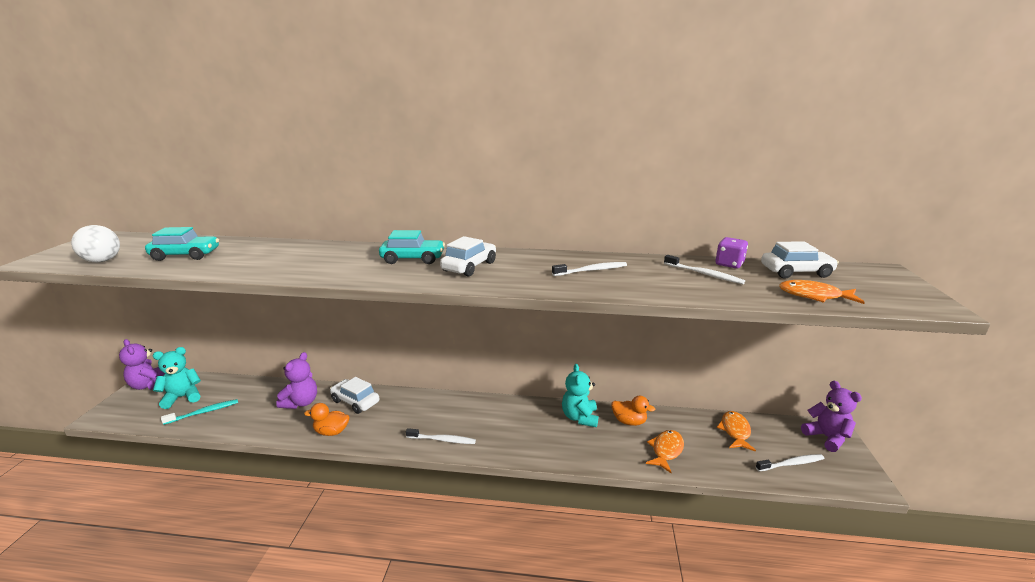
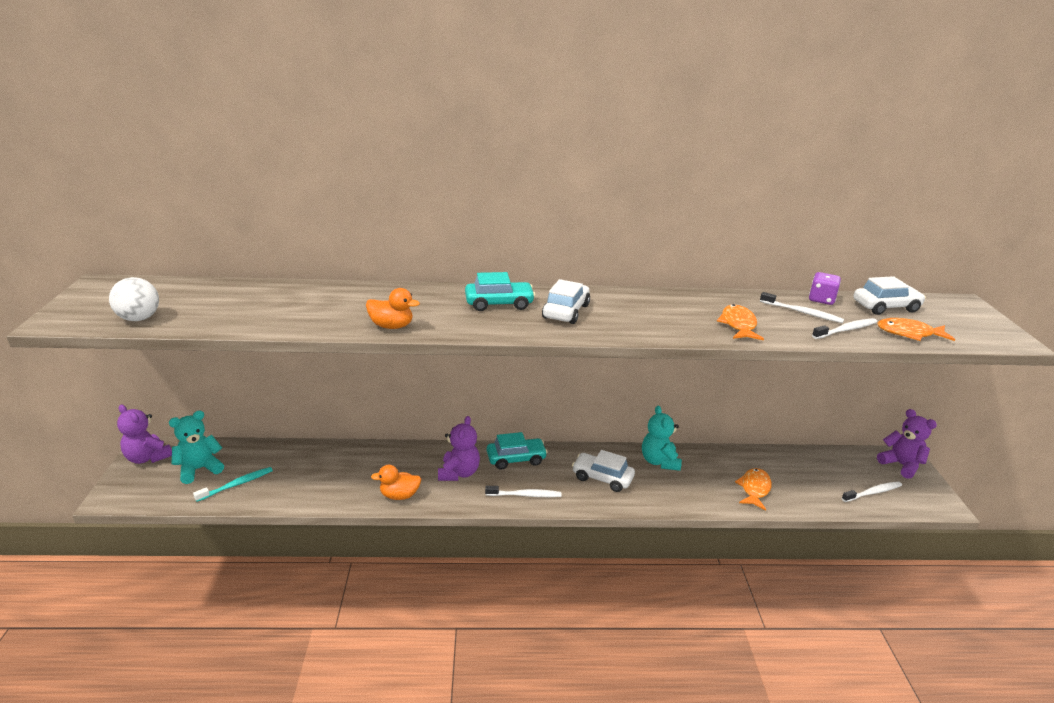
camera: 10 degrees left, 5 degrees up
(186, 255) = (234, 307): turquoise car -> turquoise car (516, 459)
(301, 403) = (347, 466): purple teddy bear -> purple teddy bear (459, 473)
(355, 401) = (409, 460): white car -> white car (602, 478)
(591, 270) = (692, 312): white toothbrush -> white toothbrush (846, 330)
(629, 421) = (710, 462): orange duck -> orange duck (391, 326)
(735, 431) = (815, 465): orange fish -> orange fish (738, 325)

